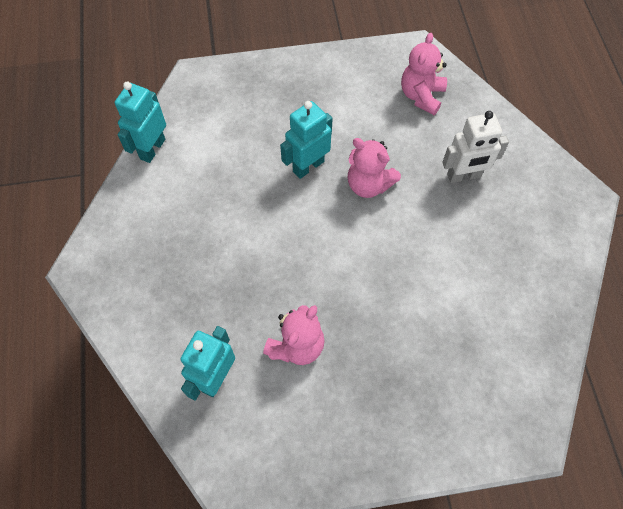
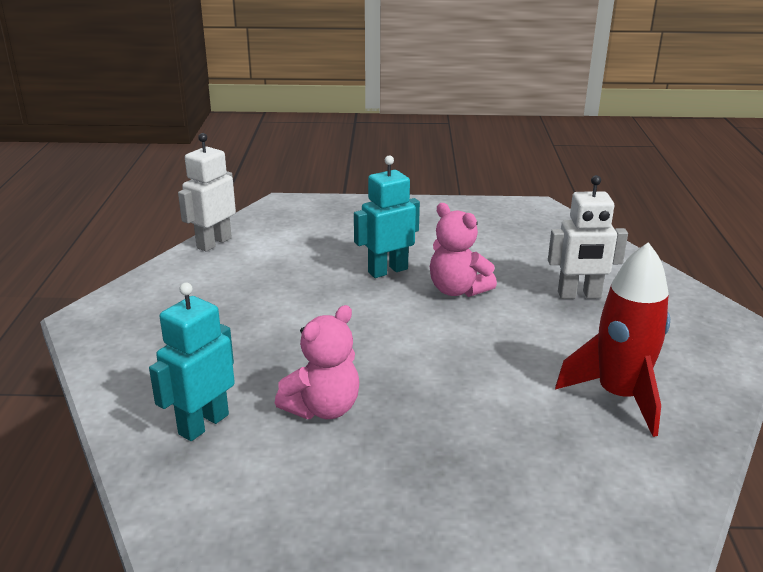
camera: 10 degrees right, 35 degrees down
(152, 149) = (214, 243): turquoise robot -> white robot
(421, 96) = (536, 236): pink teddy bear -> none
(502, 295) = (619, 396): none -> red rocket

